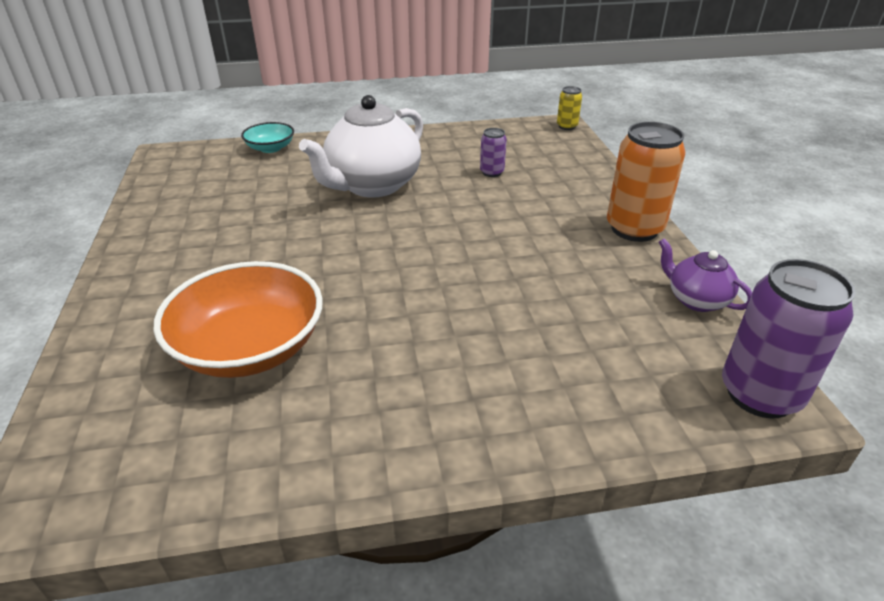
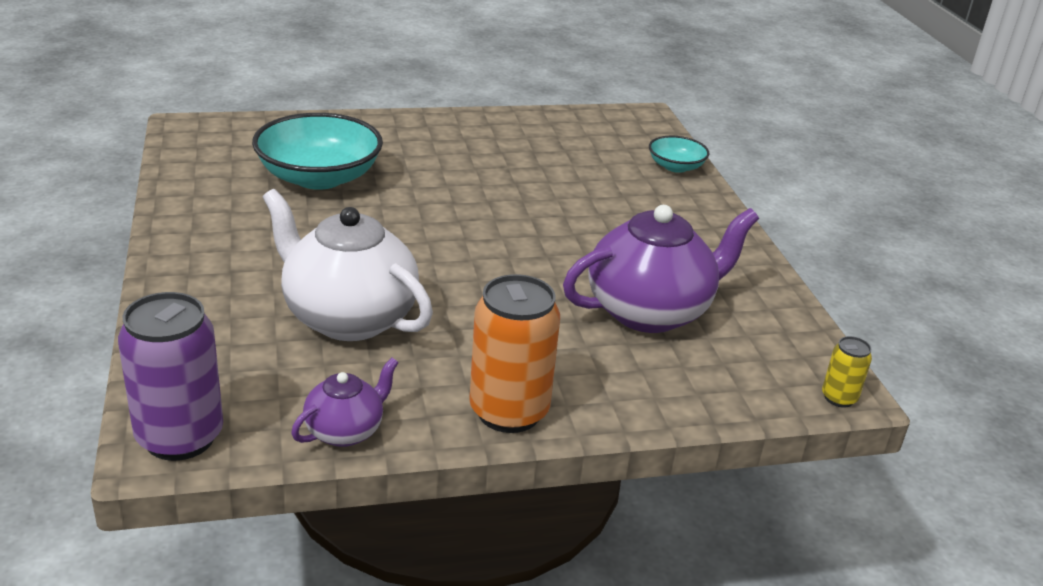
camera: 85 degrees right, 5 degrees down
(250, 348) = (319, 177): orange bowl -> turquoise bowl
(372, 185) = (597, 227): white teapot -> white teapot (348, 317)
(492, 172) = (650, 311): purple can -> purple teapot

